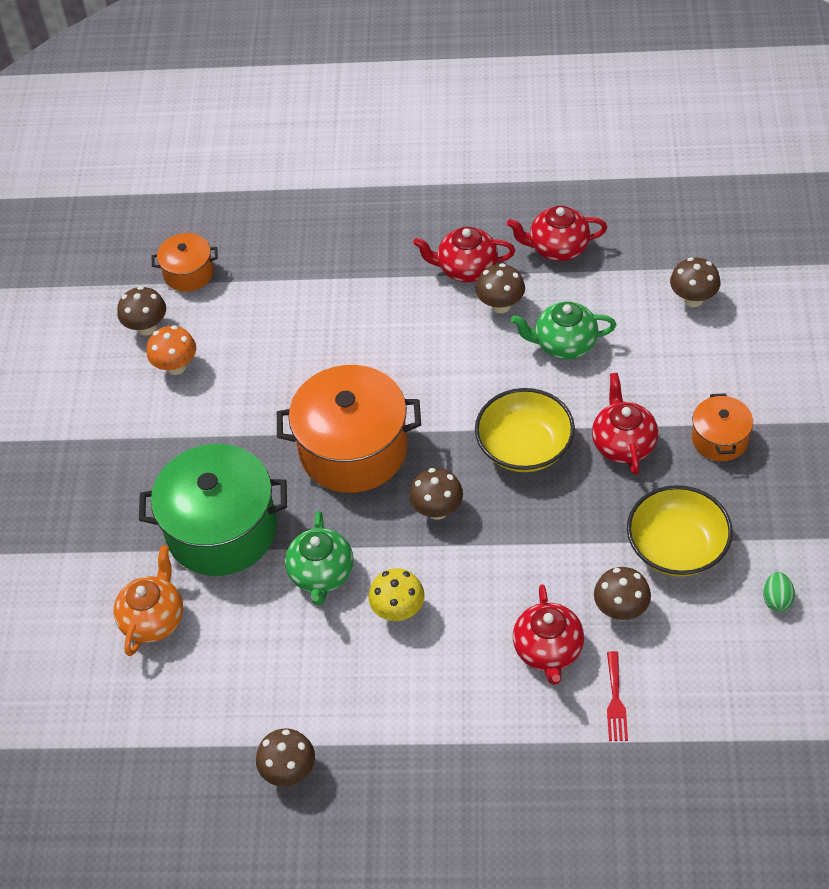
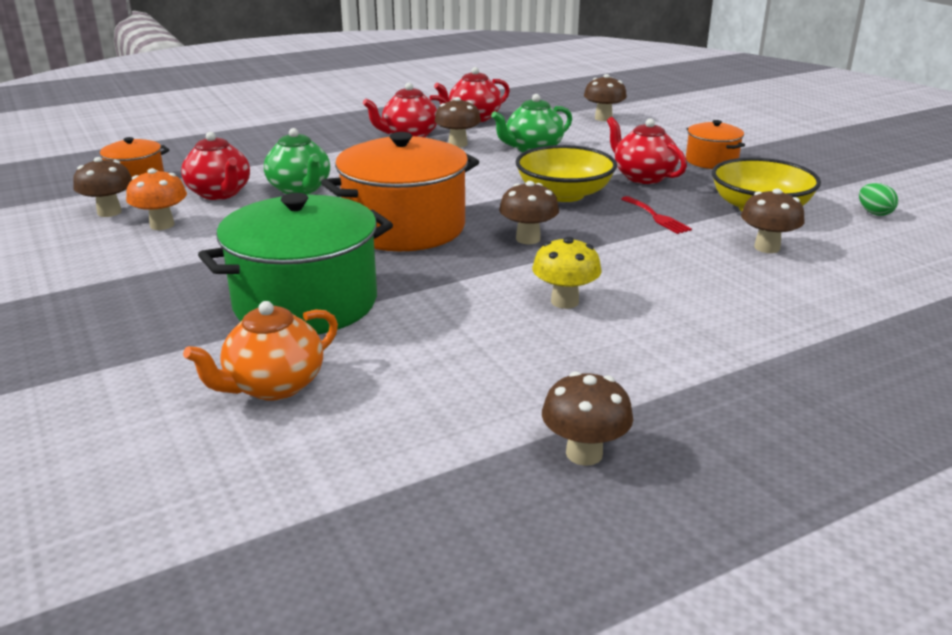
camera: 35 degrees left, 25 degrees down
(154, 619) = (273, 386): orange teapot -> orange teapot turned 120 degrees counterclockwise
(321, 574) = (454, 301): green teapot -> green teapot (300, 189)
(548, 650) = (741, 285): red teapot -> red teapot (220, 193)
(615, 701) = (845, 295): red fork -> red fork (656, 217)

